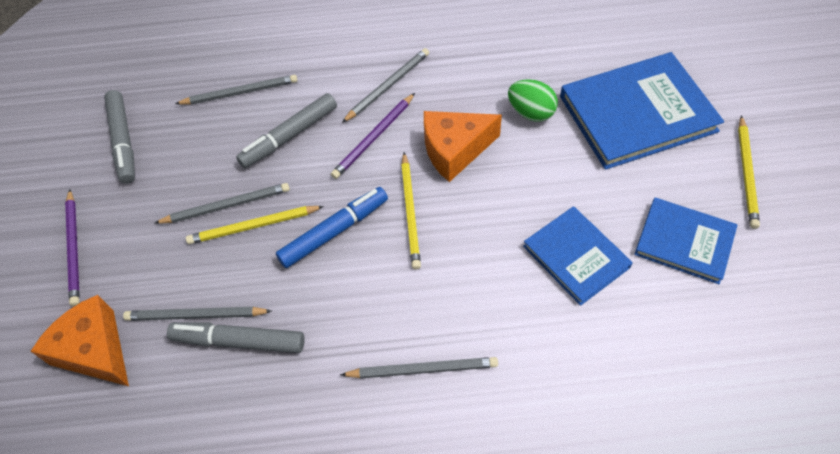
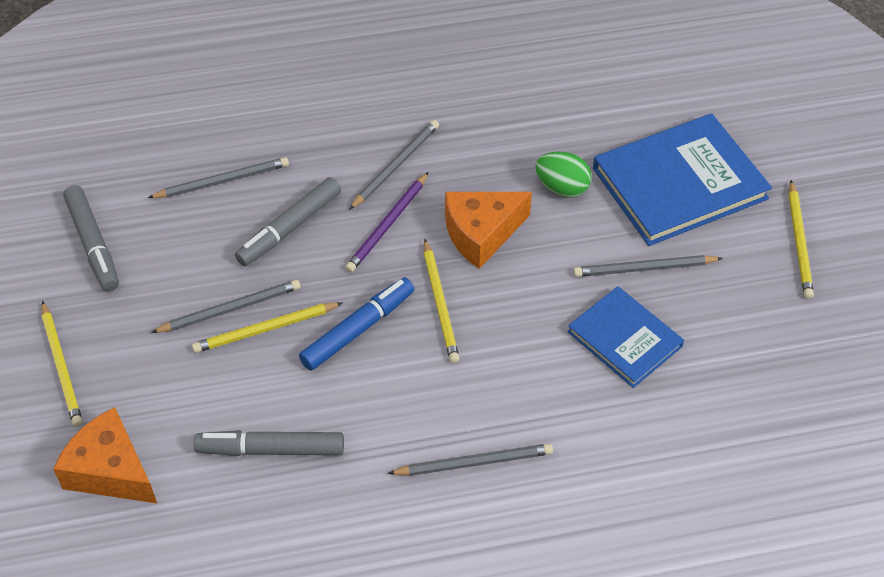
camera: 10 degrees left, 5 degrees down
(74, 249) = (62, 366): purple pencil -> yellow pencil
(195, 315) = (217, 427): grey pencil -> grey pencil (644, 269)
(684, 242) = (737, 317): blue book -> none

